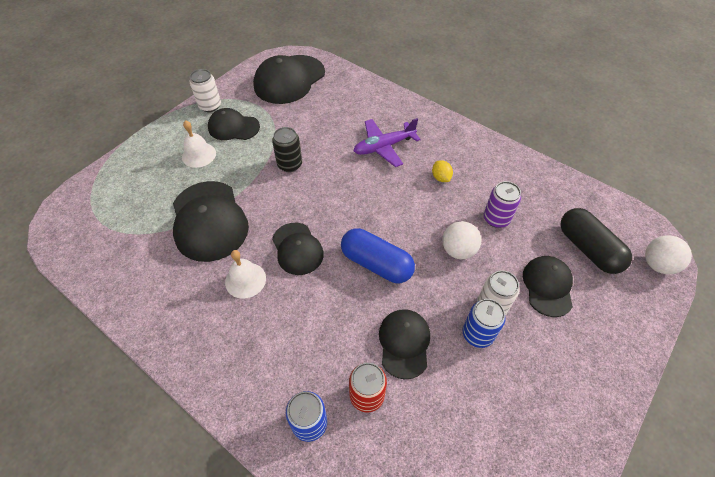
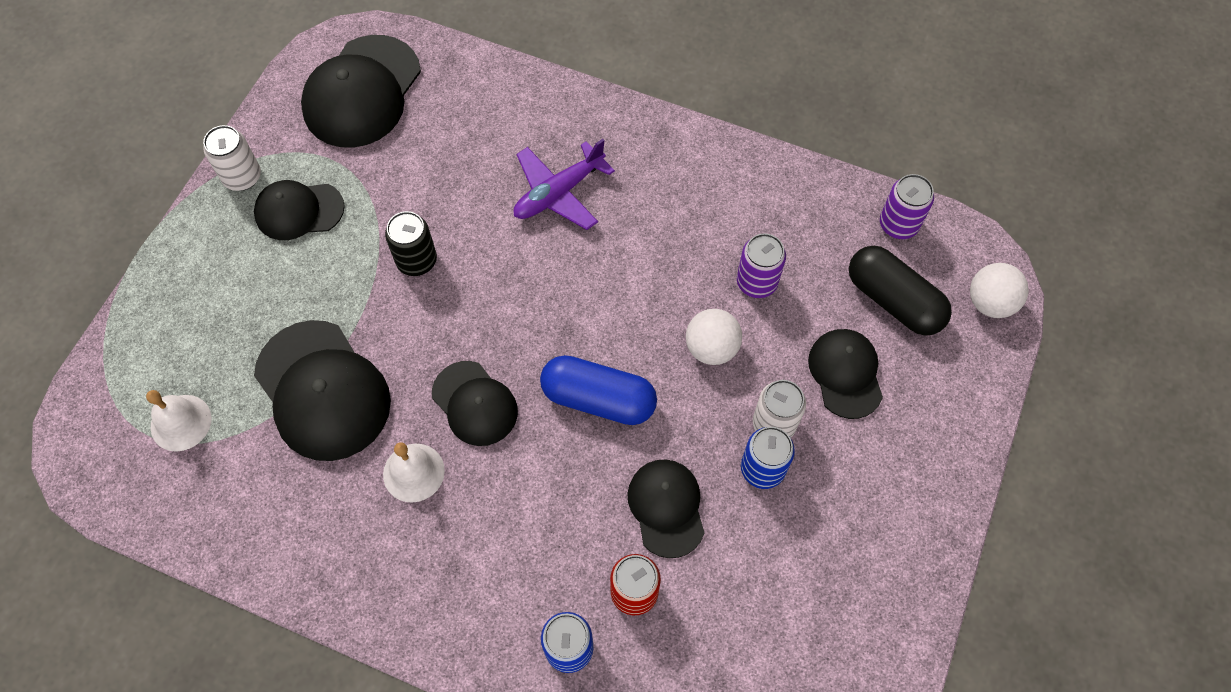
camera: 15 degrees left, 10 degrees up
(199, 155) = (260, 277): white bell -> white bell (181, 422)
(441, 178) = (660, 230): yellow lemon -> none
(597, 205) = (898, 224): none -> purple can

